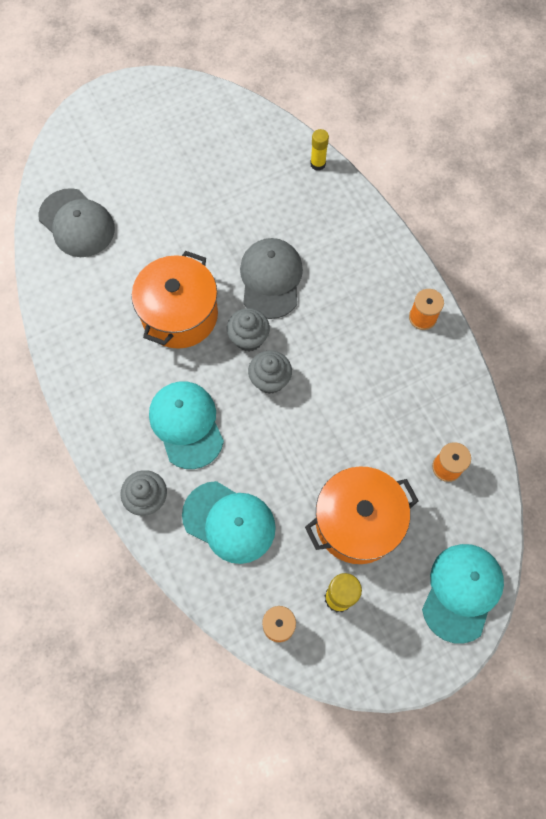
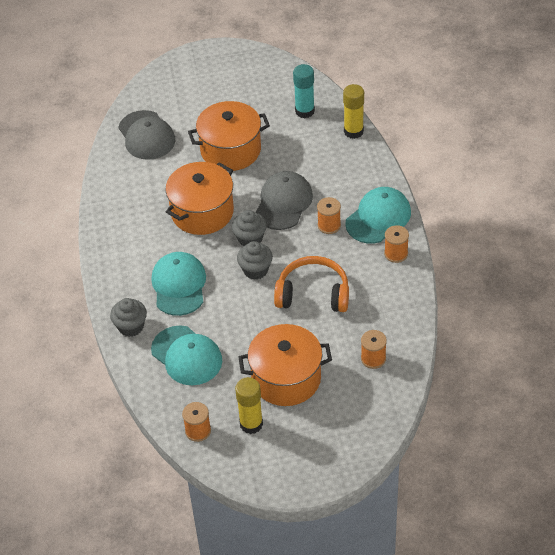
camera: 20 degrees right, 20 degrees down
(184, 221) = (230, 150): none -> orange pot
(252, 149) = (304, 111): none -> turquoise glue stick
(318, 164) = (353, 131): yellow glue stick -> yellow glue stick, size x1.51
(334, 297) = (329, 225): none -> orange spool
(348, 396) = (313, 294): none -> orange headphones
(462, 592) = (350, 443): turquoise cap -> turquoise cap (378, 218)

